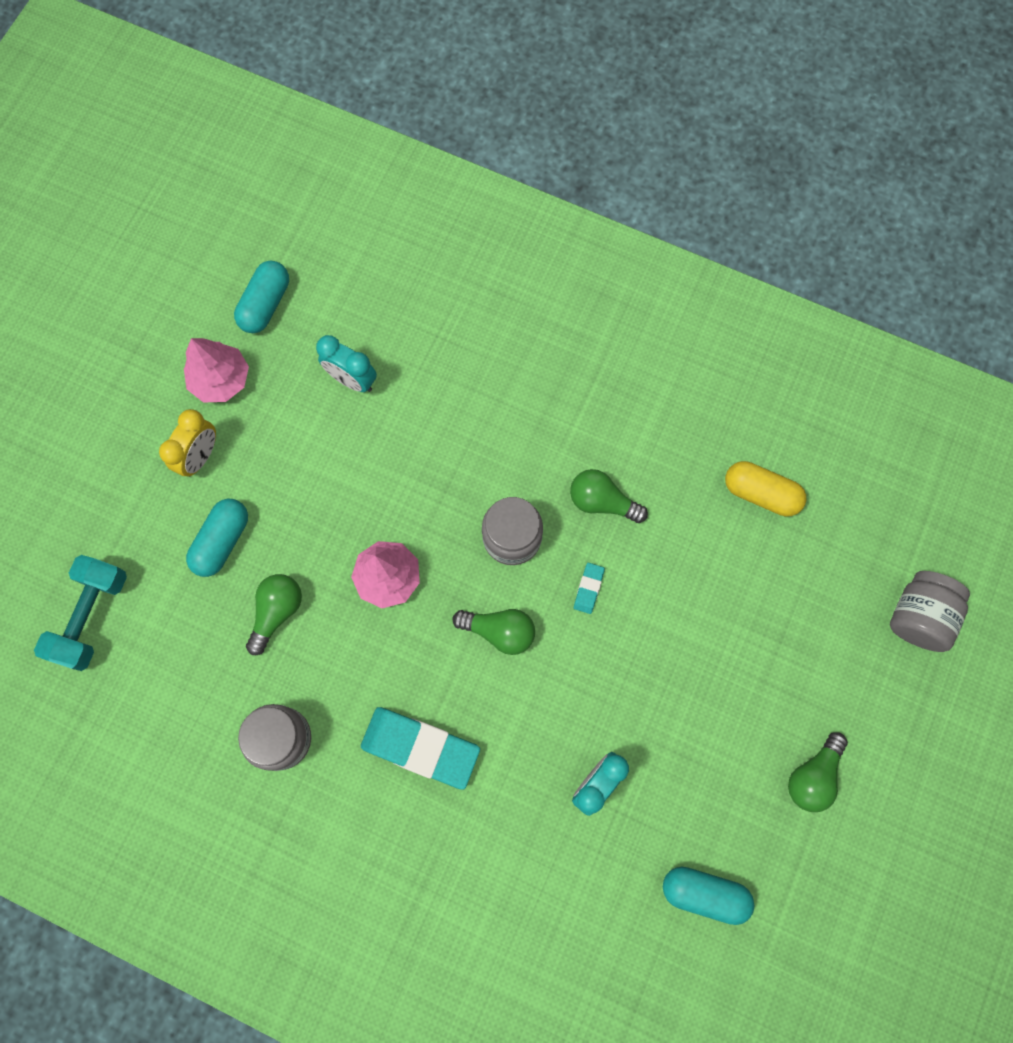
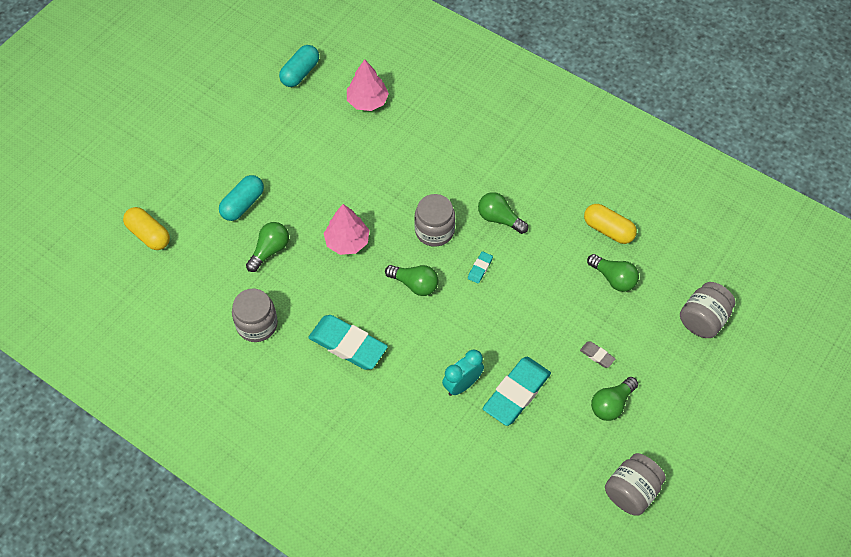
camera: 10 degrees right, 15 degrees down
(91, 616) = (149, 235): turquoise dumbbell -> yellow capsule
(200, 456) = (239, 153): yellow clock -> none
(221, 380) = (262, 111): pink tree -> pink tree (367, 101)
(352, 380) = (347, 124): turquoise clock -> none
(676, 782) = (516, 393): none -> turquoise eraser
(704, 893) = (522, 463): turquoise capsule -> none
(779, 701) = (597, 355): none -> grey eraser
(781, 572) = (613, 278): none -> green light bulb
(863, 909) = (631, 491): none -> grey jar

